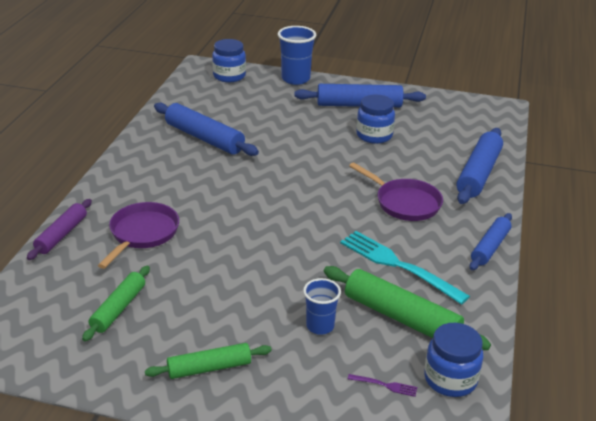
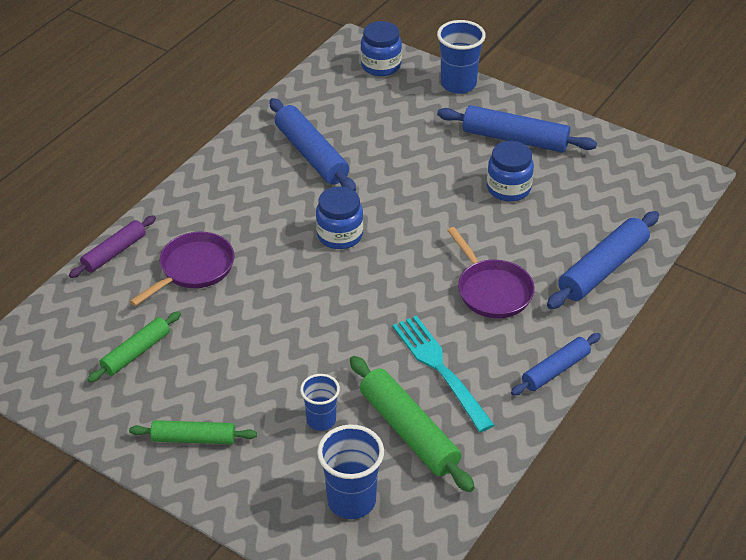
camera: 20 degrees right, 10 degrees up
(385, 385) = (351, 501): purple fork -> blue cup
(450, 379) = (420, 511): blue jar -> blue jar (340, 235)

